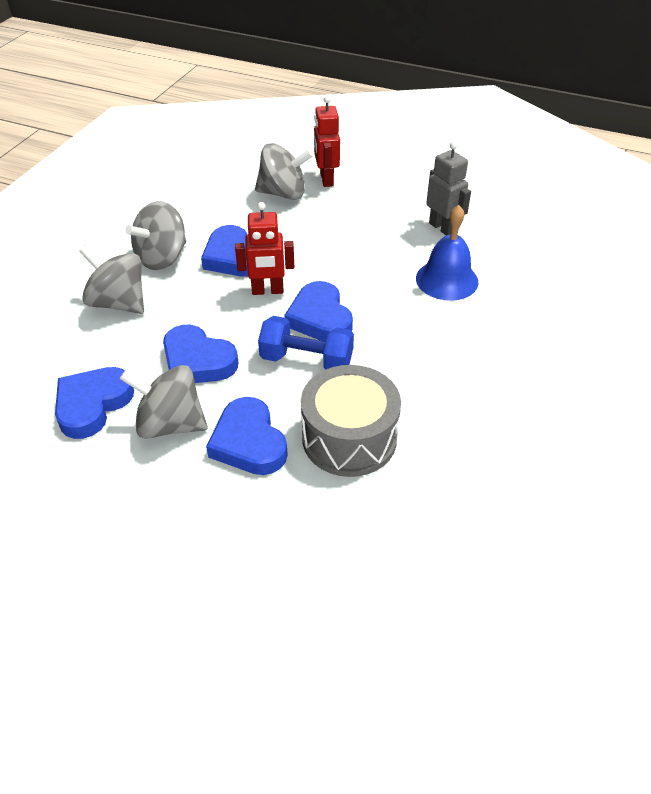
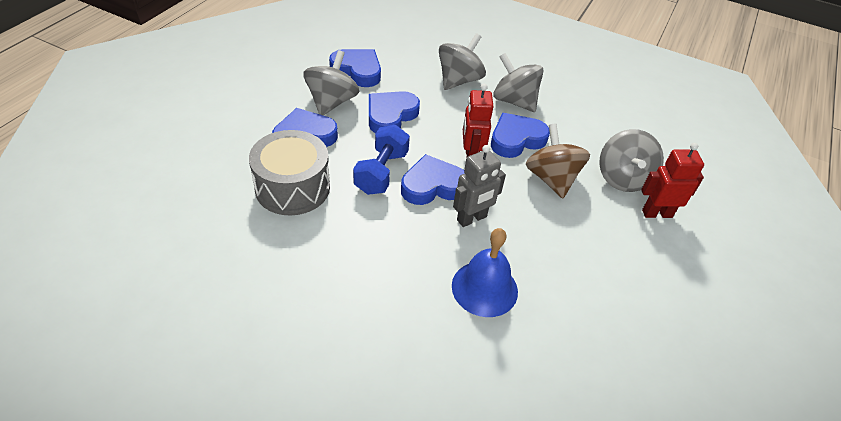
camera: 90 degrees right, 0 degrees up
(292, 236) = (551, 179): none -> brown spinning top
(442, 228) = (579, 302): grey robot -> grey robot (472, 219)

